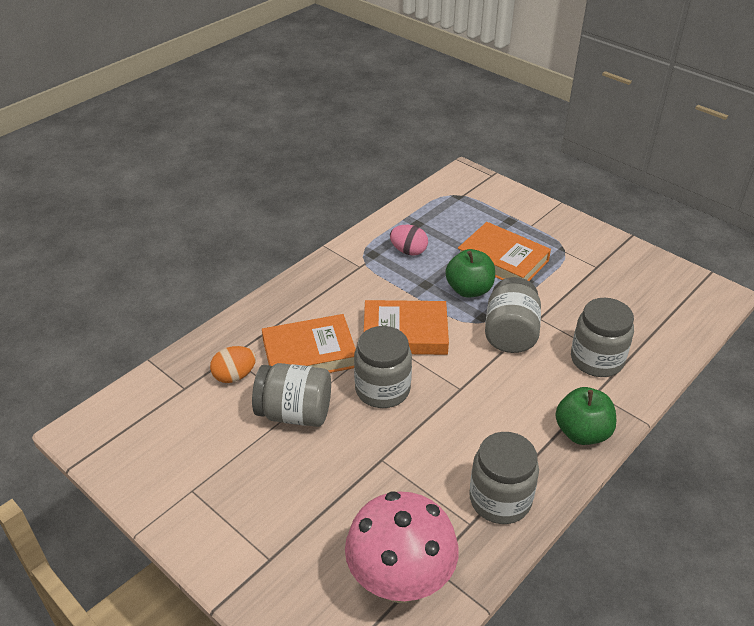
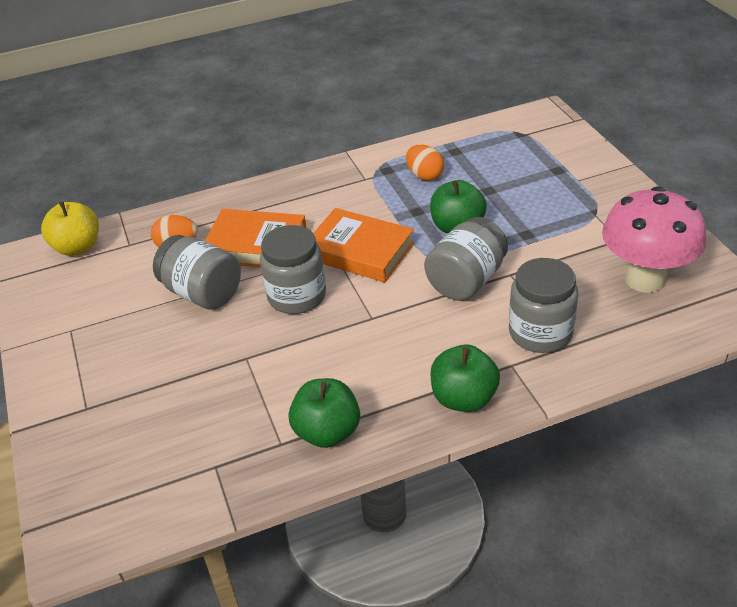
camera: 30 degrees right, 0 degrees up
(132, 406) = (78, 247): none -> yellow apple
(400, 582) = (177, 470): pink mushroom -> pink mushroom (645, 279)
(408, 251) = (424, 175): pink egg -> orange egg
(500, 499) = (327, 432): grey jar -> green apple
(502, 260) = (517, 207): orange book -> none

